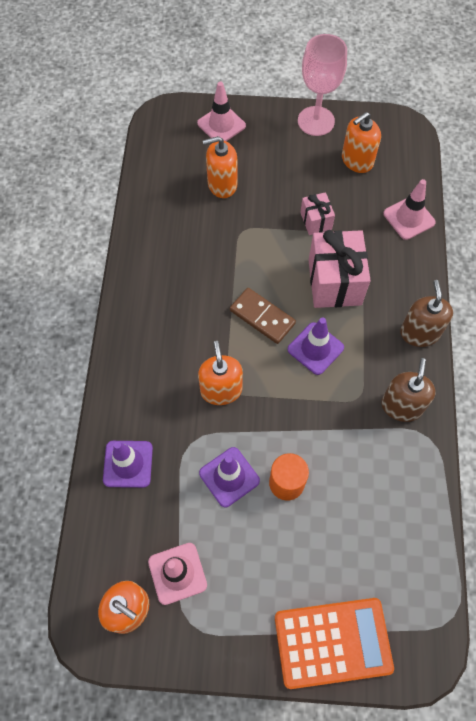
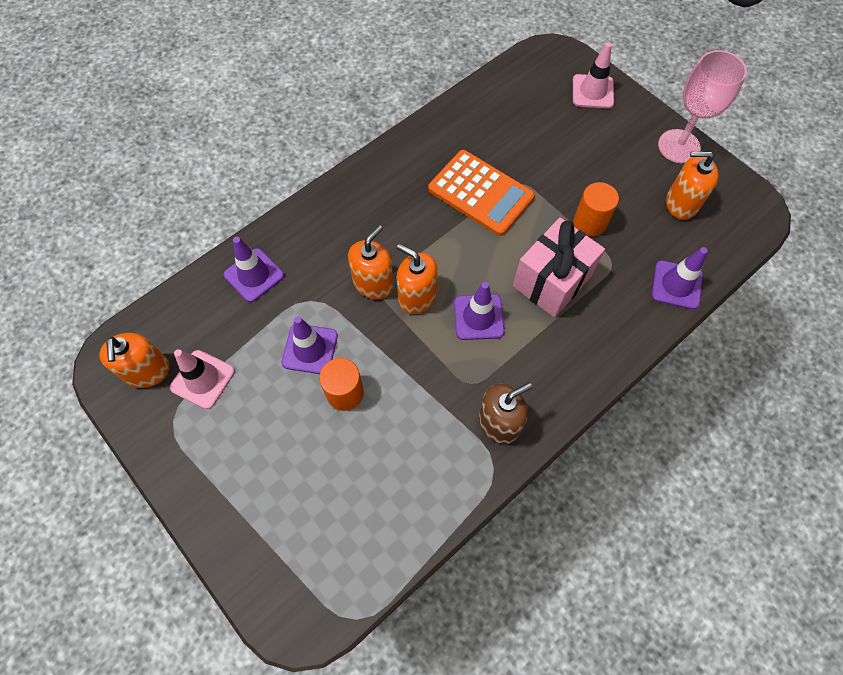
camera: 45 degrees right, 0 degrees up
(222, 184) = (542, 136): orange soap dispenser -> orange soap dispenser (417, 296)
(262, 317) = (463, 258): brown domino -> none
(316, 221) = (589, 223): pink gift -> orange cylinder
(332, 642) = (248, 537): orange calculator -> orange calculator (480, 193)
(409, 218) = (676, 285): pink traffic cone -> purple traffic cone
(419, 333) = (580, 381): brown soap dispenser -> none

